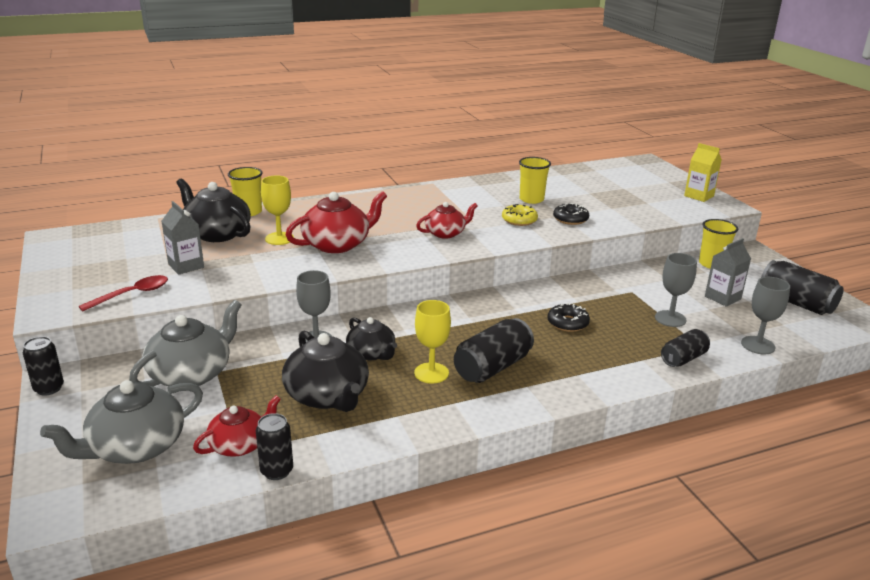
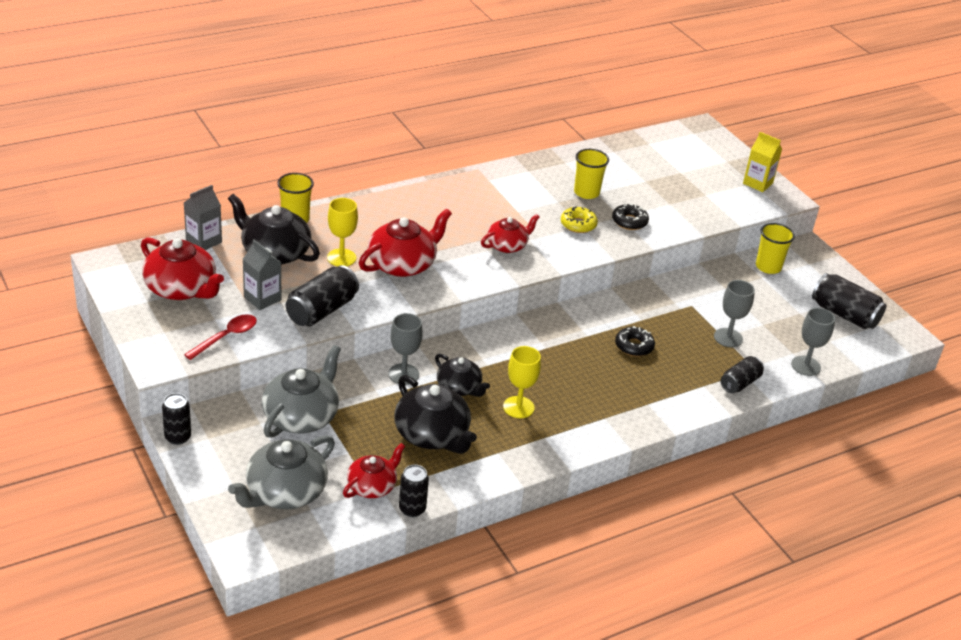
camera: 10 degrees left, 10 degrees up
(111, 257) = (181, 288): none -> red teapot
(492, 367) = (572, 399): black can -> black can (322, 310)
(722, 298) = (777, 310): grey carton -> grey carton (204, 241)

